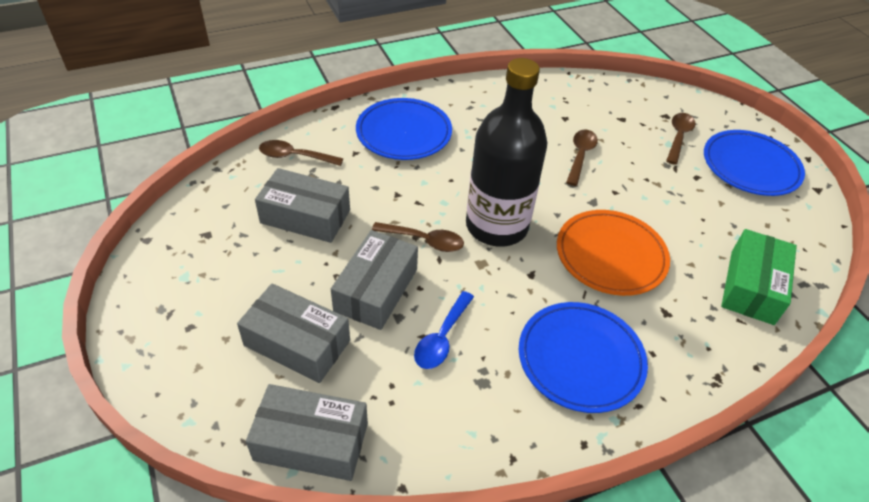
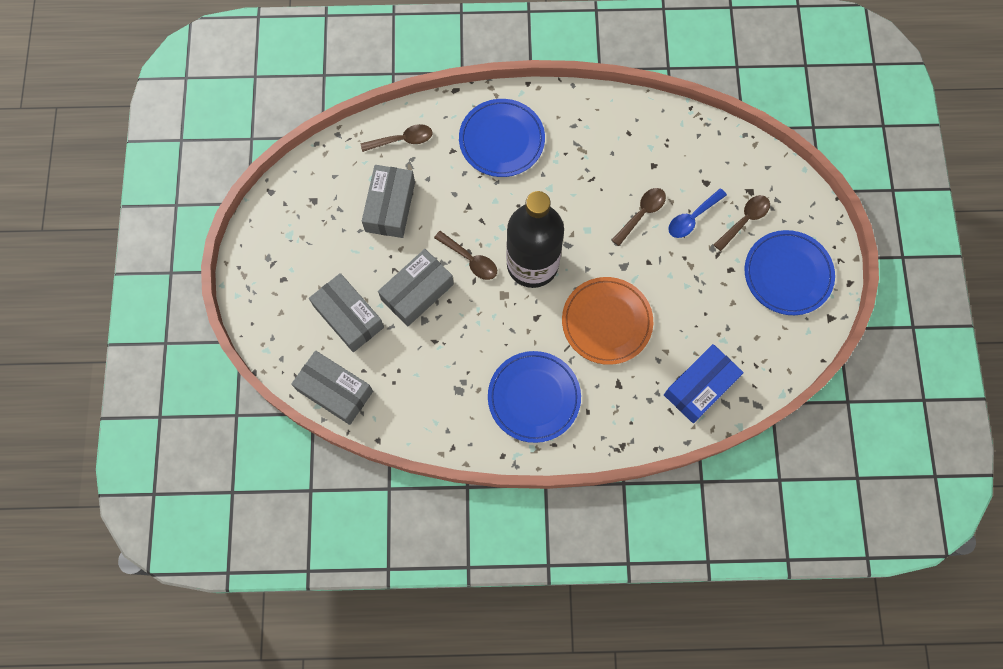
camera: 25 degrees right, 25 degrees up
(295, 156) = (402, 140): brown spoon -> brown spoon turned 135 degrees clockwise
(305, 216) = (390, 207): grey box -> grey box turned 60 degrees clockwise
(442, 338) = (446, 347): blue spoon -> blue spoon (692, 218)
(752, 286) = (700, 387): green box -> blue box

